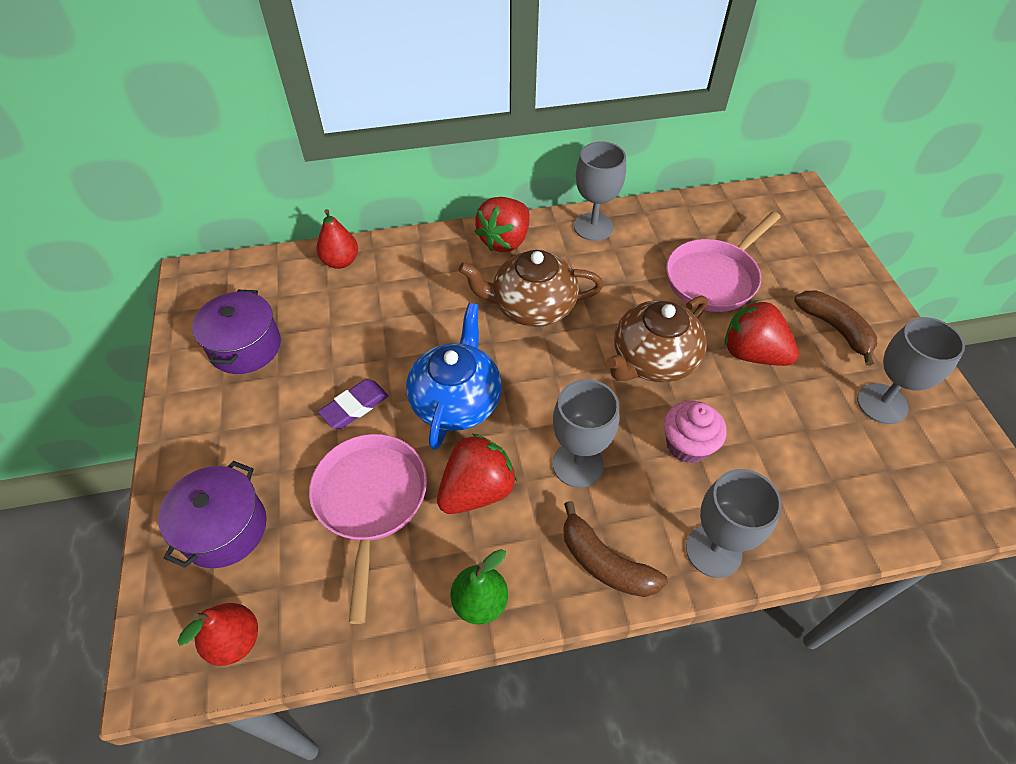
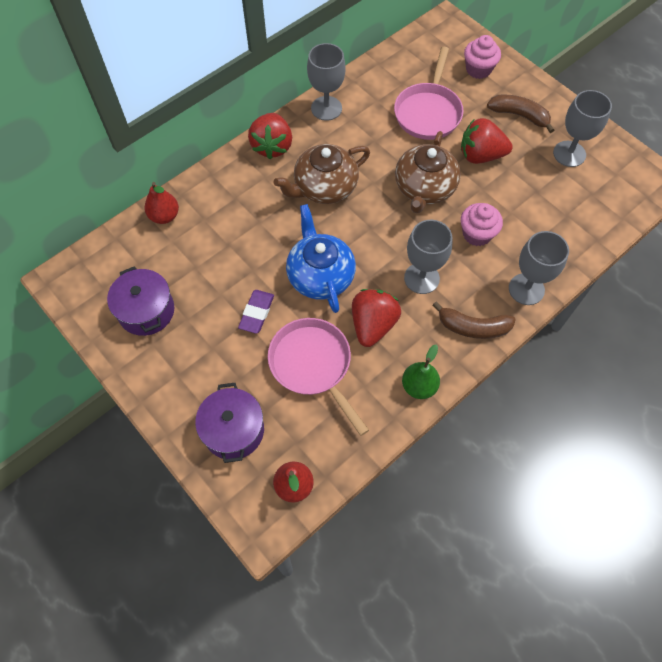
camera: 30 degrees left, 10 degrees up
(810, 256) = (478, 69): none -> pink cupcake

